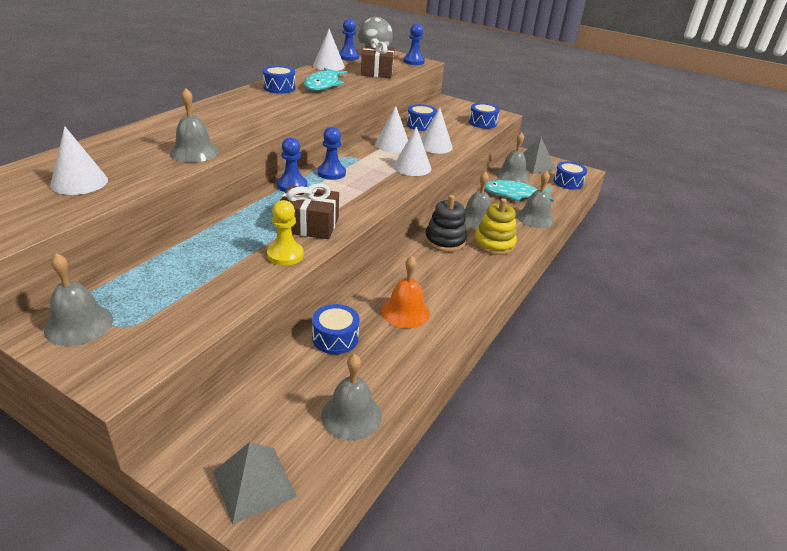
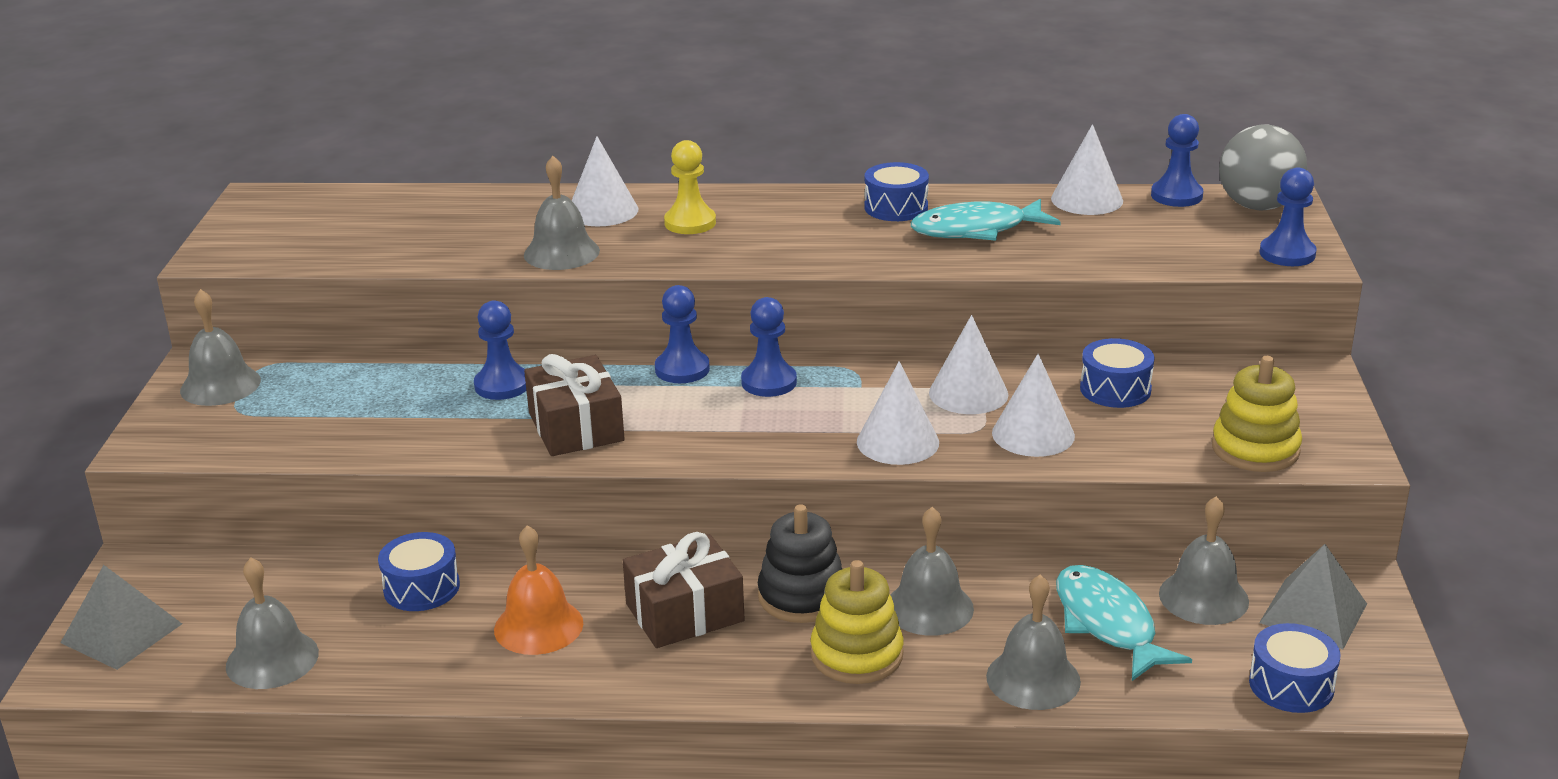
camera: 65 degrees right, 5 degrees down
(79, 182) = (399, 233): white cone -> white cone (602, 211)
(237, 231) = (502, 385): none -> blue pawn
(285, 255) = (474, 441): yellow pawn -> yellow pawn (690, 223)
(377, 71) = (1144, 244): brown gift -> brown gift (684, 612)
(482, 123) = (1255, 449): blue drum -> yellow stacking toy

